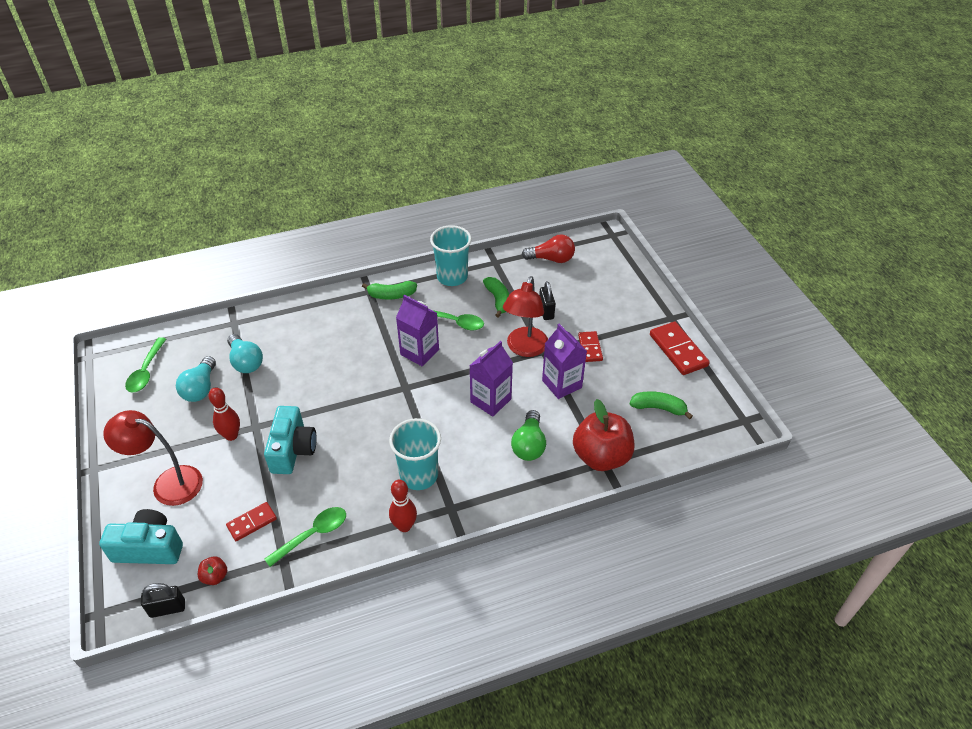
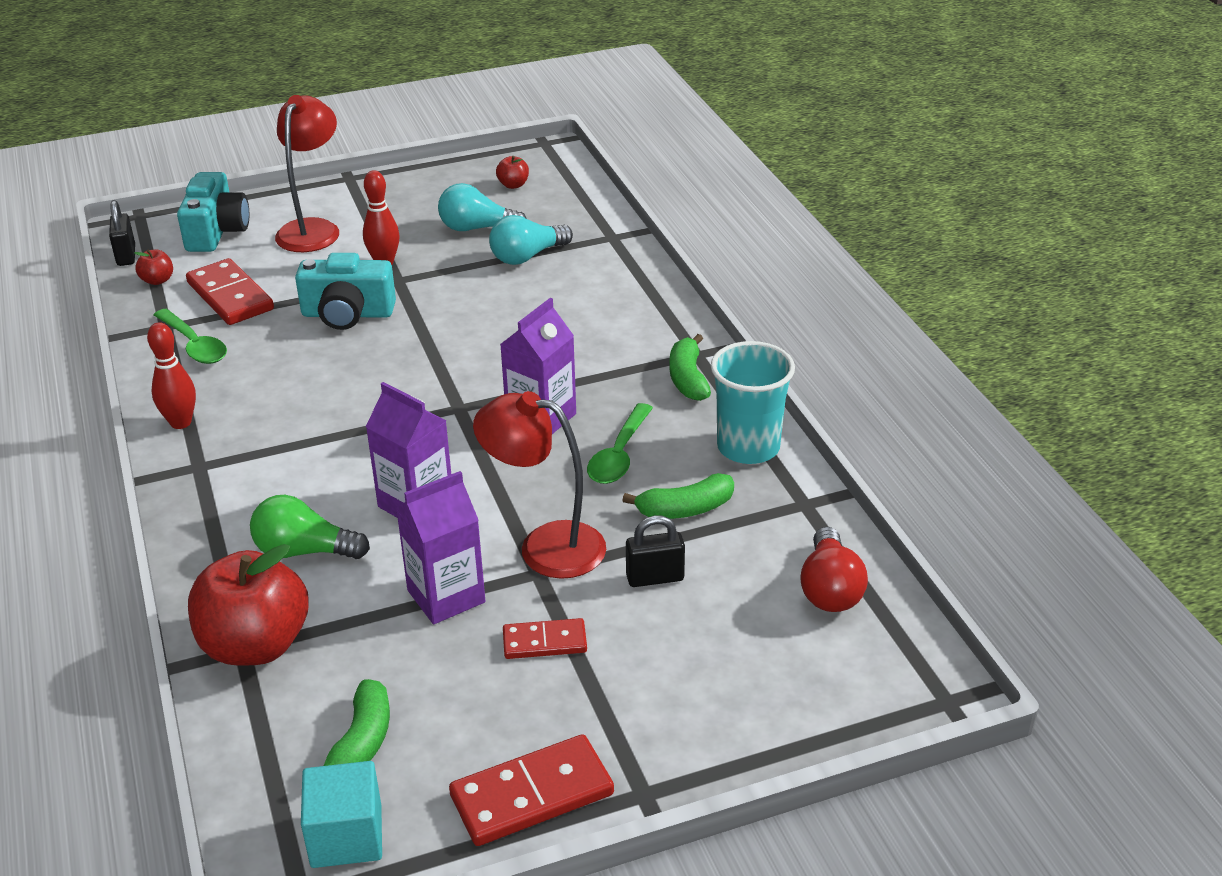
camera: 90 degrees right, 10 degrees down
(146, 371) = (513, 185): green spoon -> red apple
(252, 522) = (230, 296): red domino -> red domino, size x1.65
(419, 475) = (270, 431): turquoise cup -> none
(711, 408) = (346, 836): none -> turquoise cube

